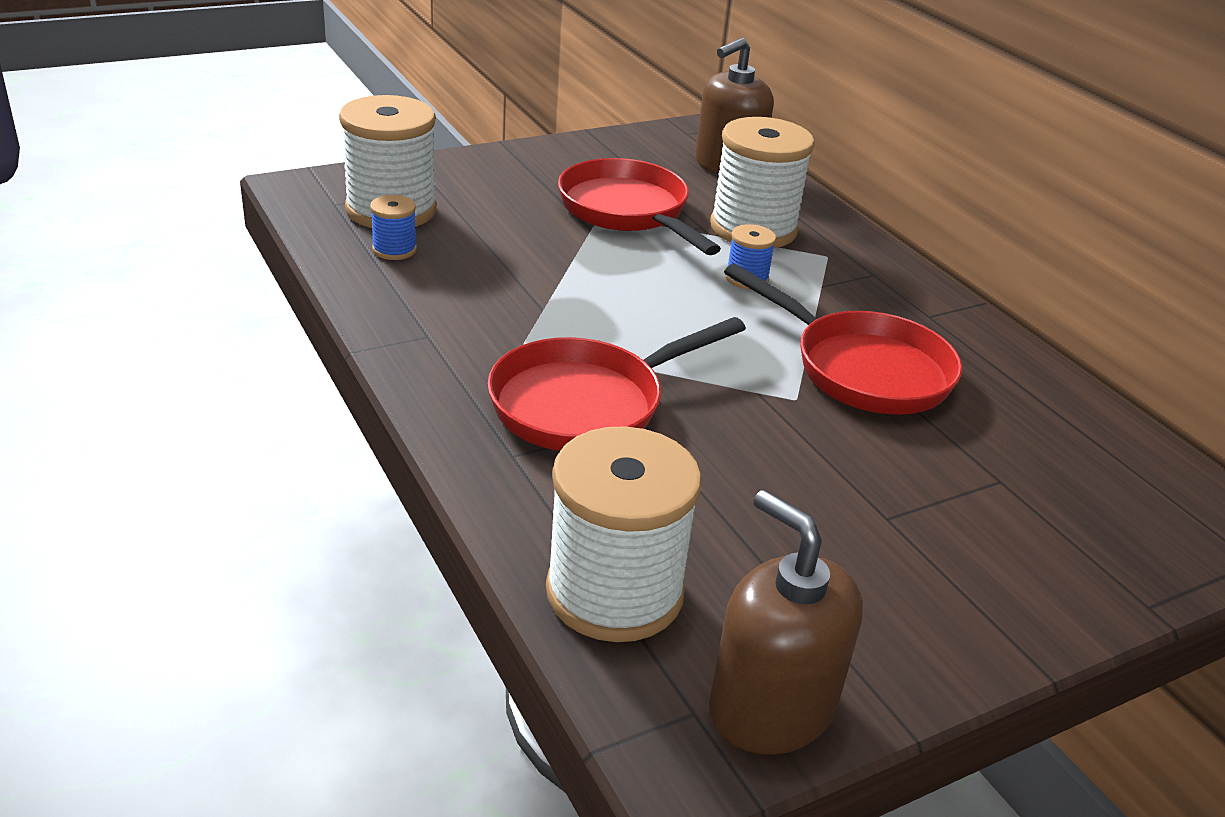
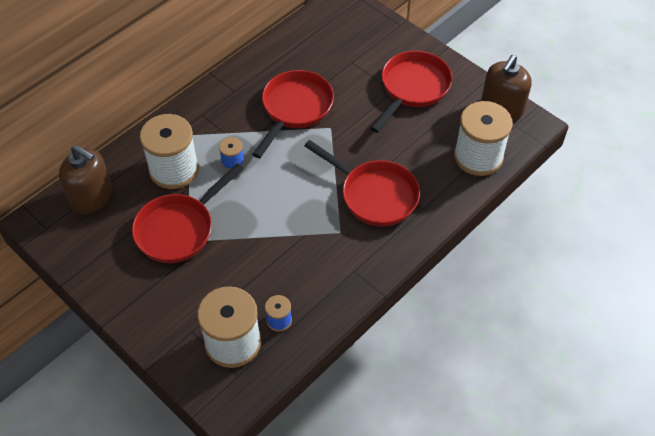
camera: 105 degrees left, 20 degrees up
(889, 552) = (412, 89): none -> red pan

